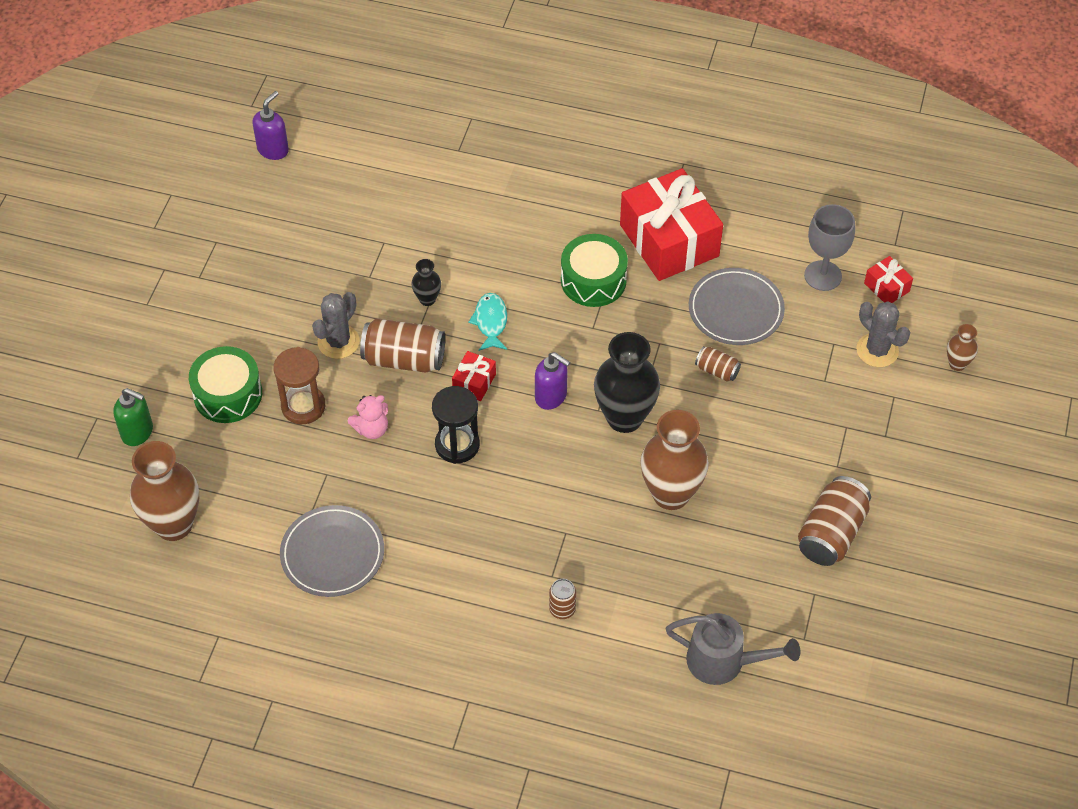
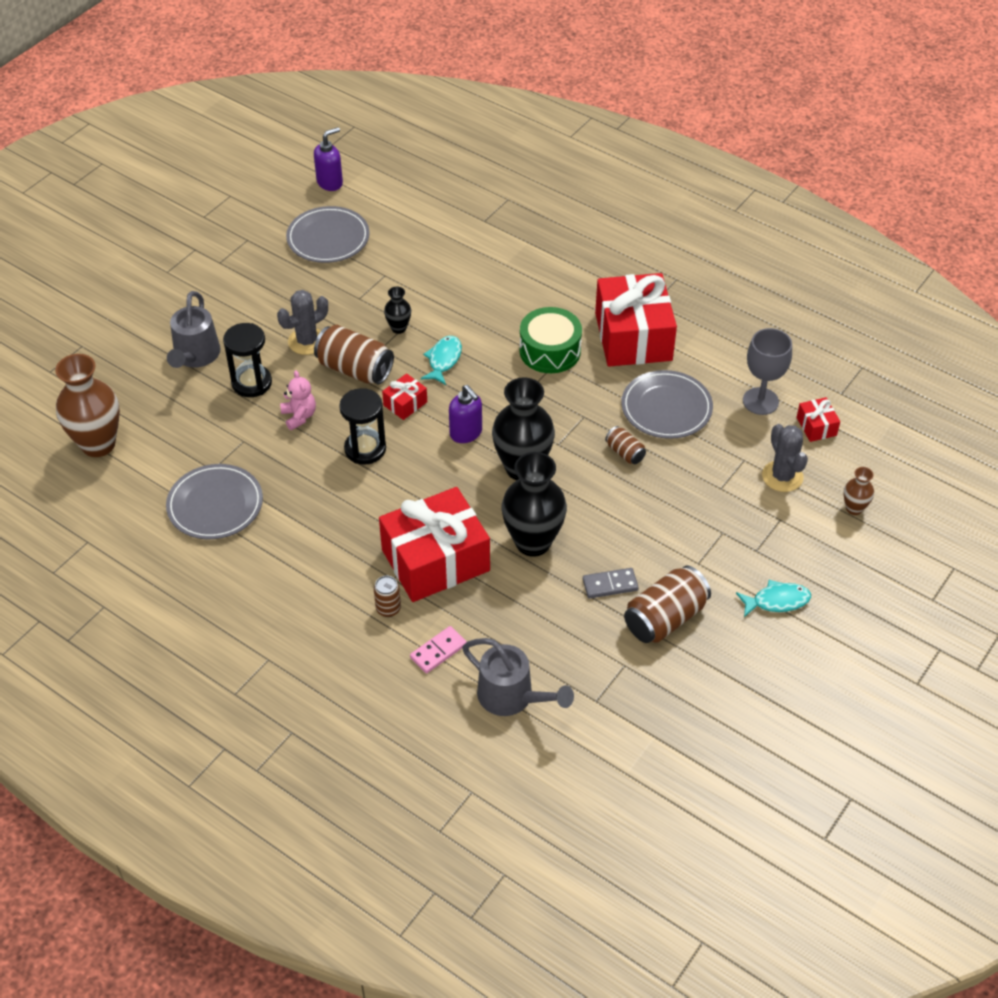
camera: 20 degrees right, 5 degrees down
(138, 432) = (107, 366): green soap dispenser -> none
(228, 394) = (195, 357): green drum -> grey watering can
(303, 216) = (328, 238): none -> grey plate
(303, 406) = (252, 383): brown hourglass -> black hourglass
(371, 429) = (299, 416): pink teddy bear -> pink teddy bear turned 105 degrees counterclockwise
(584, 543) = (435, 560): none -> red gift
(631, 638) = (438, 651): none -> pink domino
(671, 494) = (533, 542): brown vase -> black vase
(764, 515) = (610, 585): none -> grey domino
(926, 482) = (777, 601): none -> turquoise fish

